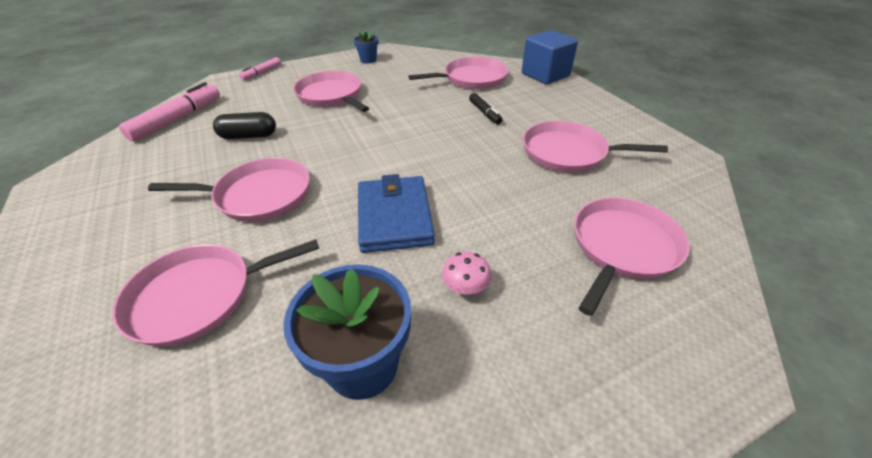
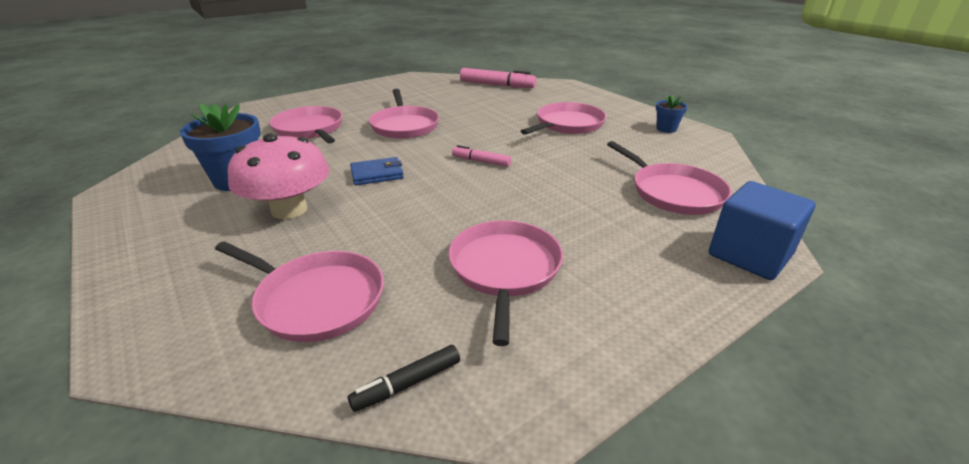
camera: 80 degrees right, 10 degrees down
(248, 136) = (481, 109): black capsule -> none
(262, 73) = (592, 93): pink marker -> pink marker (481, 161)
(394, 217) = (377, 174): blue wallet -> blue wallet, size x0.62
(465, 287) = (289, 210): pink mushroom -> pink mushroom, size x2.34
(484, 113) = (580, 206): black marker -> black marker (408, 384)

